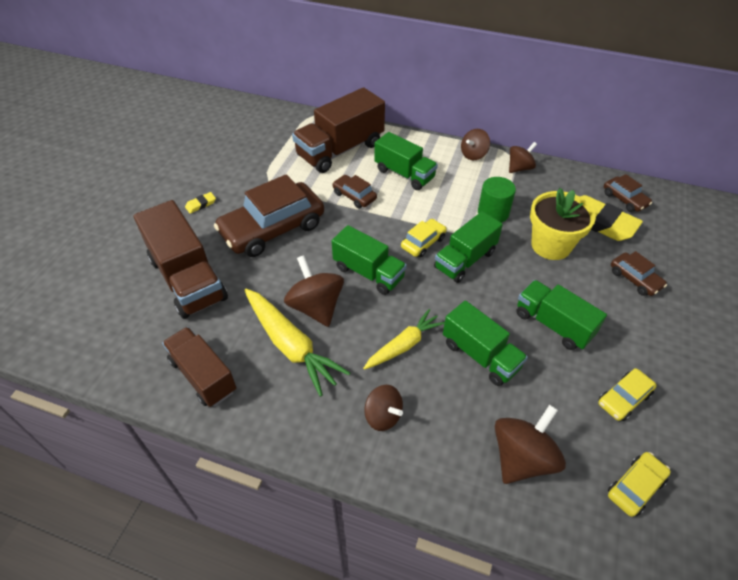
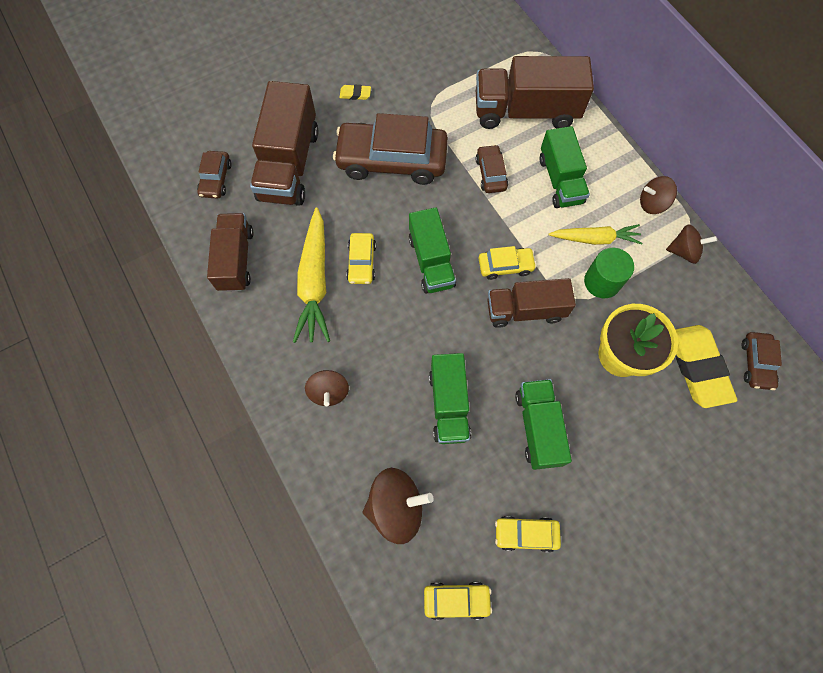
camera: 40 degrees right, 20 degrees up
(316, 307) = (362, 262): brown spinning top -> yellow car
(403, 345) = (397, 348): yellow carrot -> yellow carrot (594, 239)
(465, 260) = (525, 310): green truck -> brown truck
(635, 279) = (664, 447): brown car -> brown car (216, 179)

